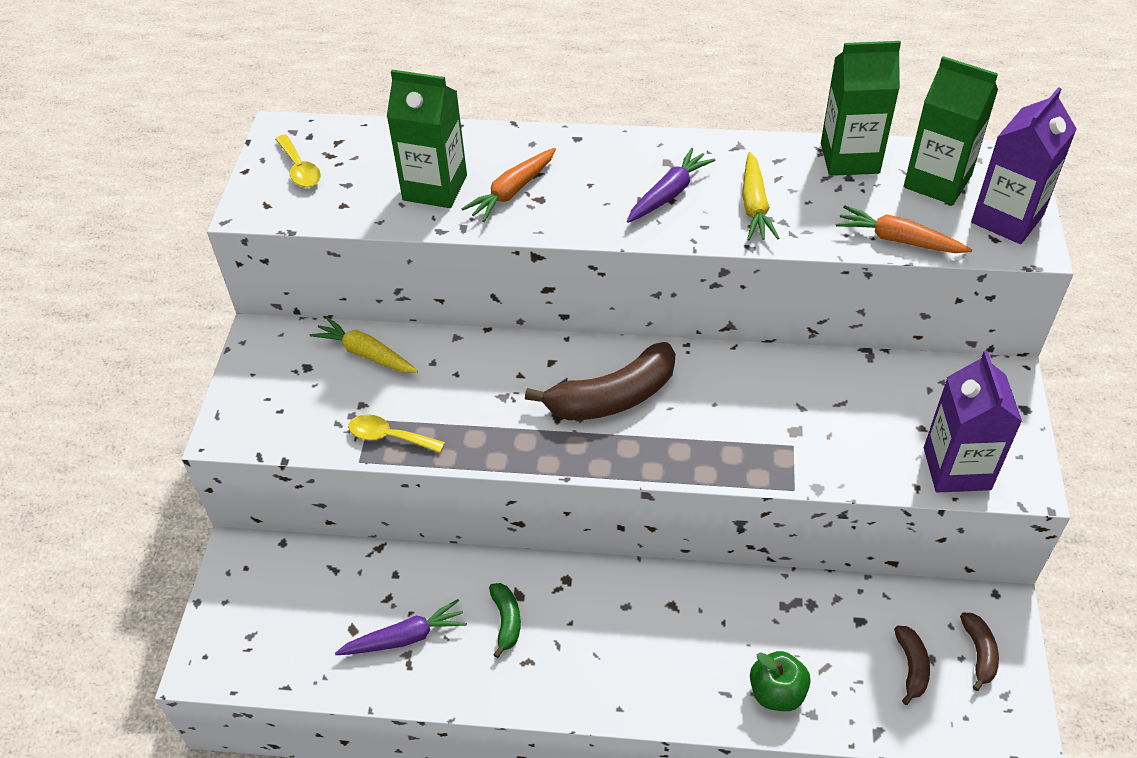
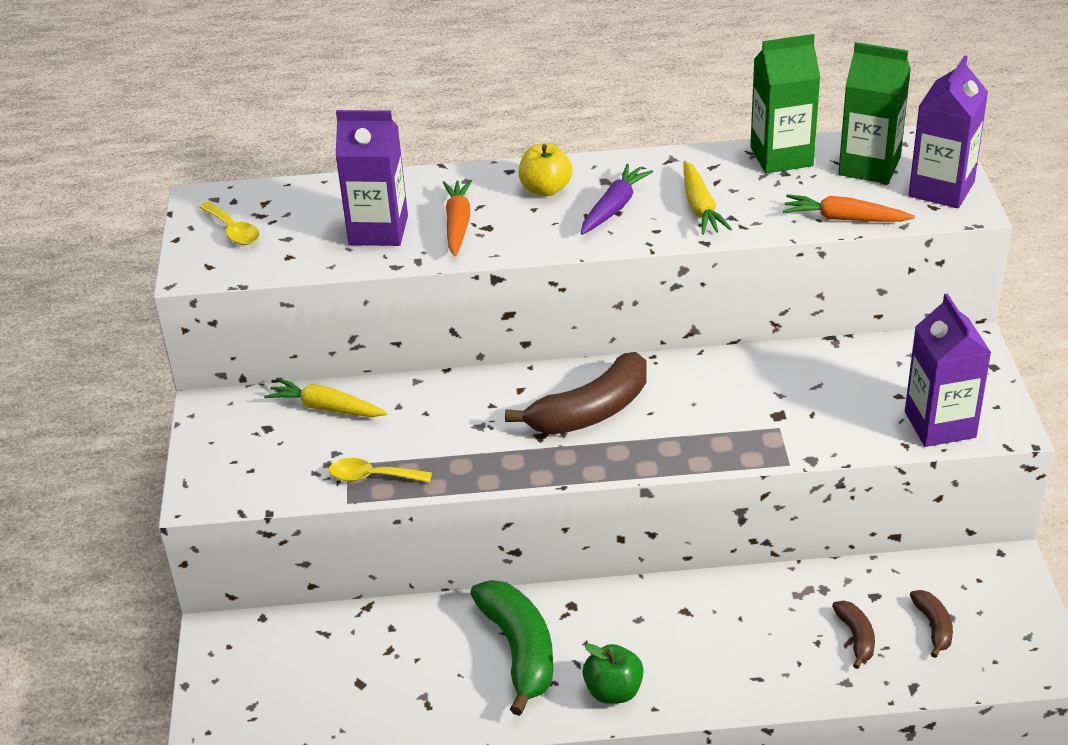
camera: 10 degrees left, 10 degrees down
(405, 637) = (417, 682): purple carrot -> none
(435, 188) = (378, 230): green carton -> purple carton
(506, 621) = (519, 651): green banana -> green banana, size x2.00
(512, 191) = (458, 224): orange carrot -> orange carrot turned 150 degrees clockwise
(607, 164) = (545, 189): none -> yellow apple
(777, 692) = (807, 669): green apple -> green apple (613, 691)
(979, 653) = (995, 605): brown banana -> brown banana (856, 637)

